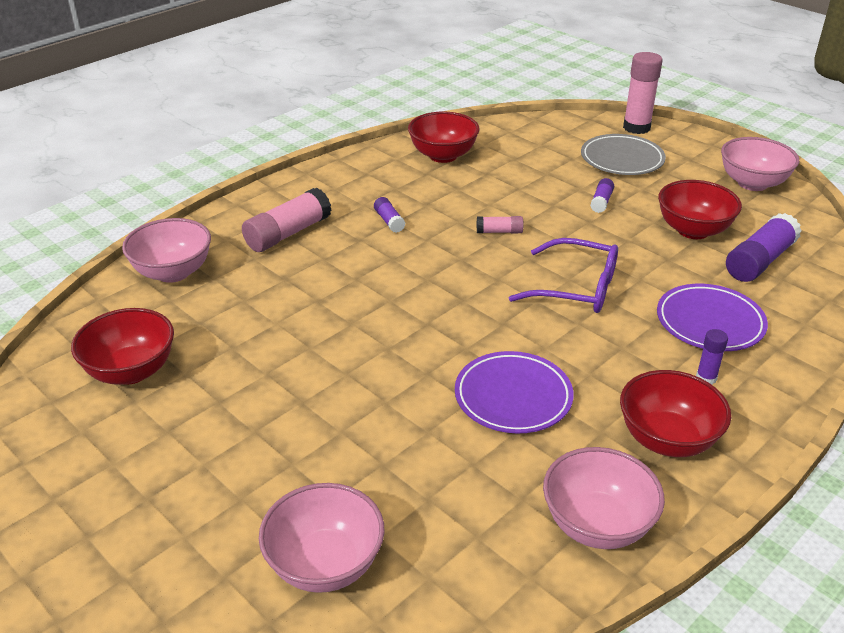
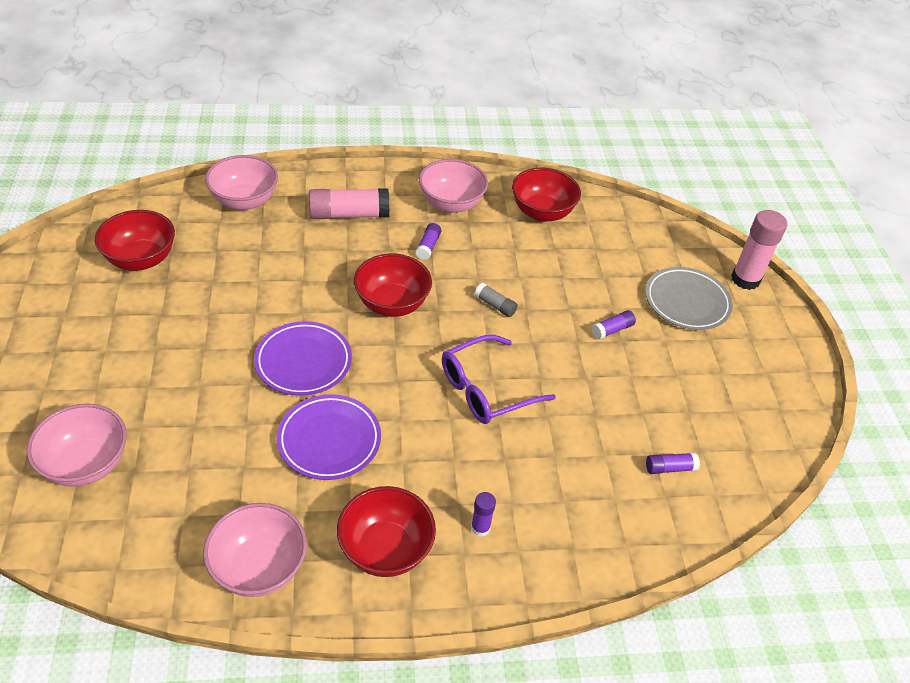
camera: 35 degrees right, 10 degrees up
(499, 232) = (495, 305): pink glue stick -> grey glue stick
(575, 288) = (487, 389): purple glasses -> purple glasses turned 90 degrees clockwise
(693, 230) = (653, 404): red bowl -> red bowl (392, 304)
(710, 322) = (549, 488): purple plate -> purple plate (303, 362)
(752, 183) = (775, 396): pink bowl -> pink bowl (451, 204)
(759, 261) = (670, 468): purple glue stick -> purple glue stick, size x0.51

